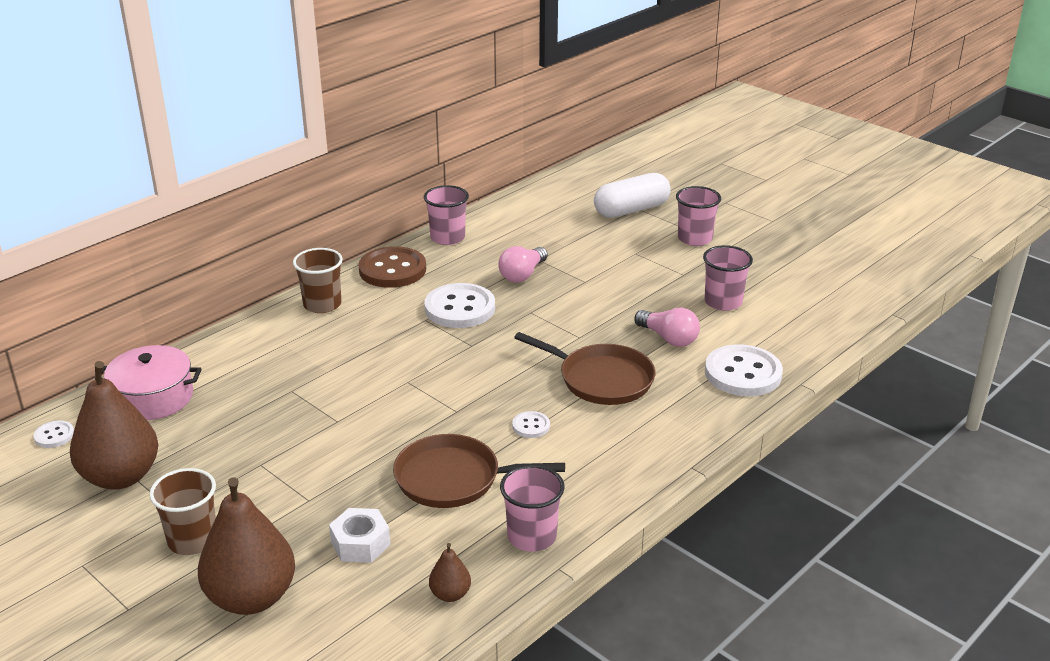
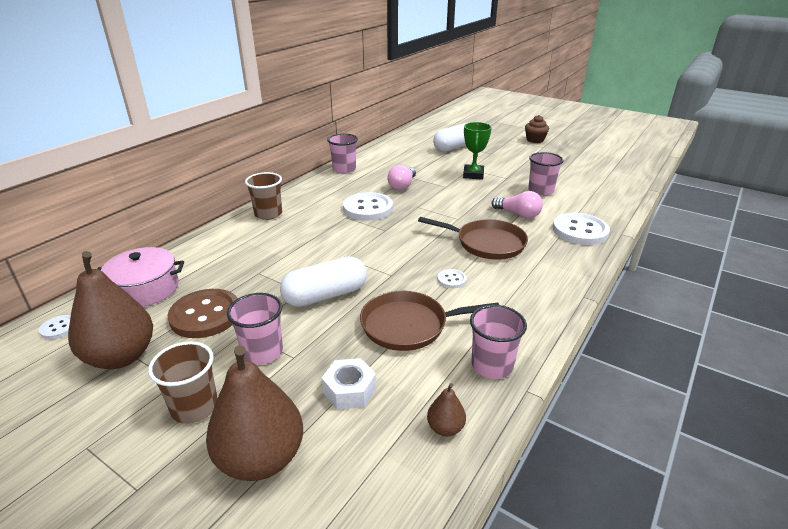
camera: 10 degrees left, 0 degrees up
(365, 429) = (325, 295): none -> white capsule
(392, 270) = (313, 189): brown button -> brown button (205, 315)
(635, 264) = (473, 175): none -> green trophy
(694, 239) = (502, 159): pink cup -> pink cup (262, 352)
(766, 206) = (535, 140): none -> brown cupcake

